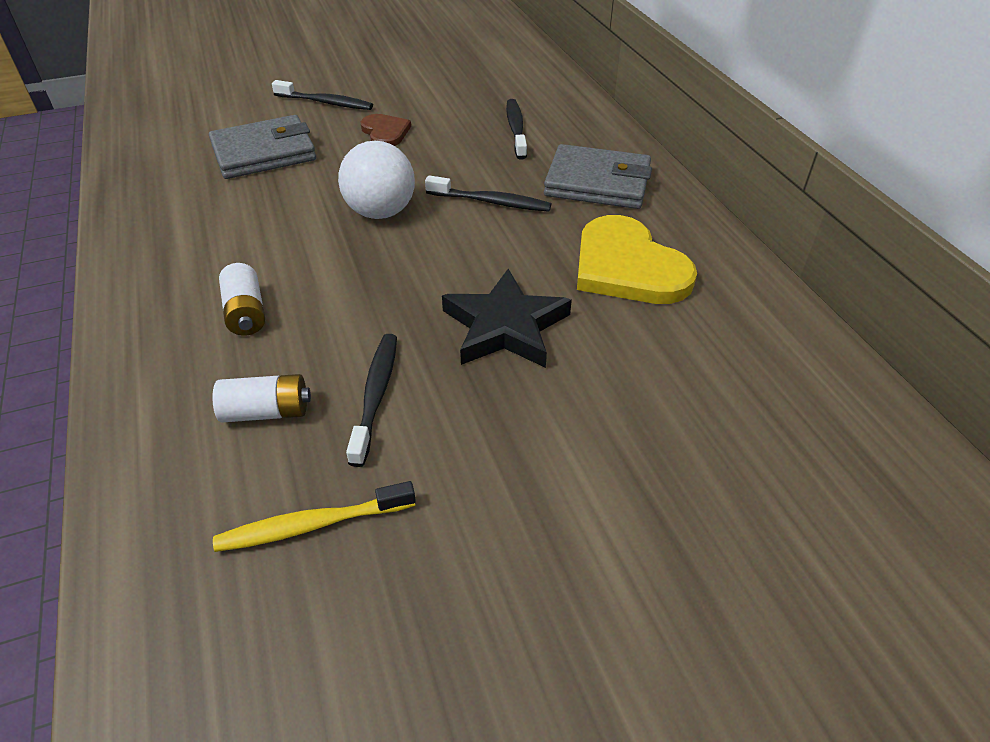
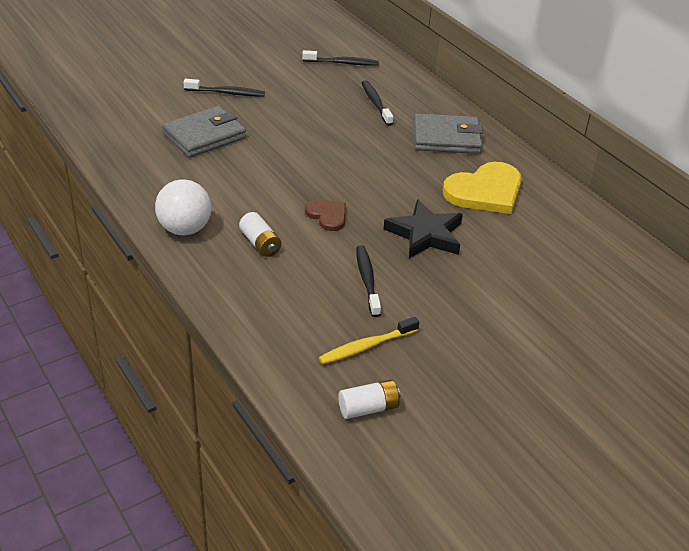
camera: 15 degrees left, 5 degrees down
(267, 411) = (308, 296): white battery -> white battery (368, 408)
(380, 212) = (311, 171): white ball -> white ball (185, 229)
(385, 132) = (284, 113): brown heart -> brown heart (327, 215)
(491, 202) = (382, 157): black toothbrush -> black toothbrush (342, 63)
(627, 267) = (485, 191): yellow heart -> yellow heart turned 75 degrees counterclockwise

